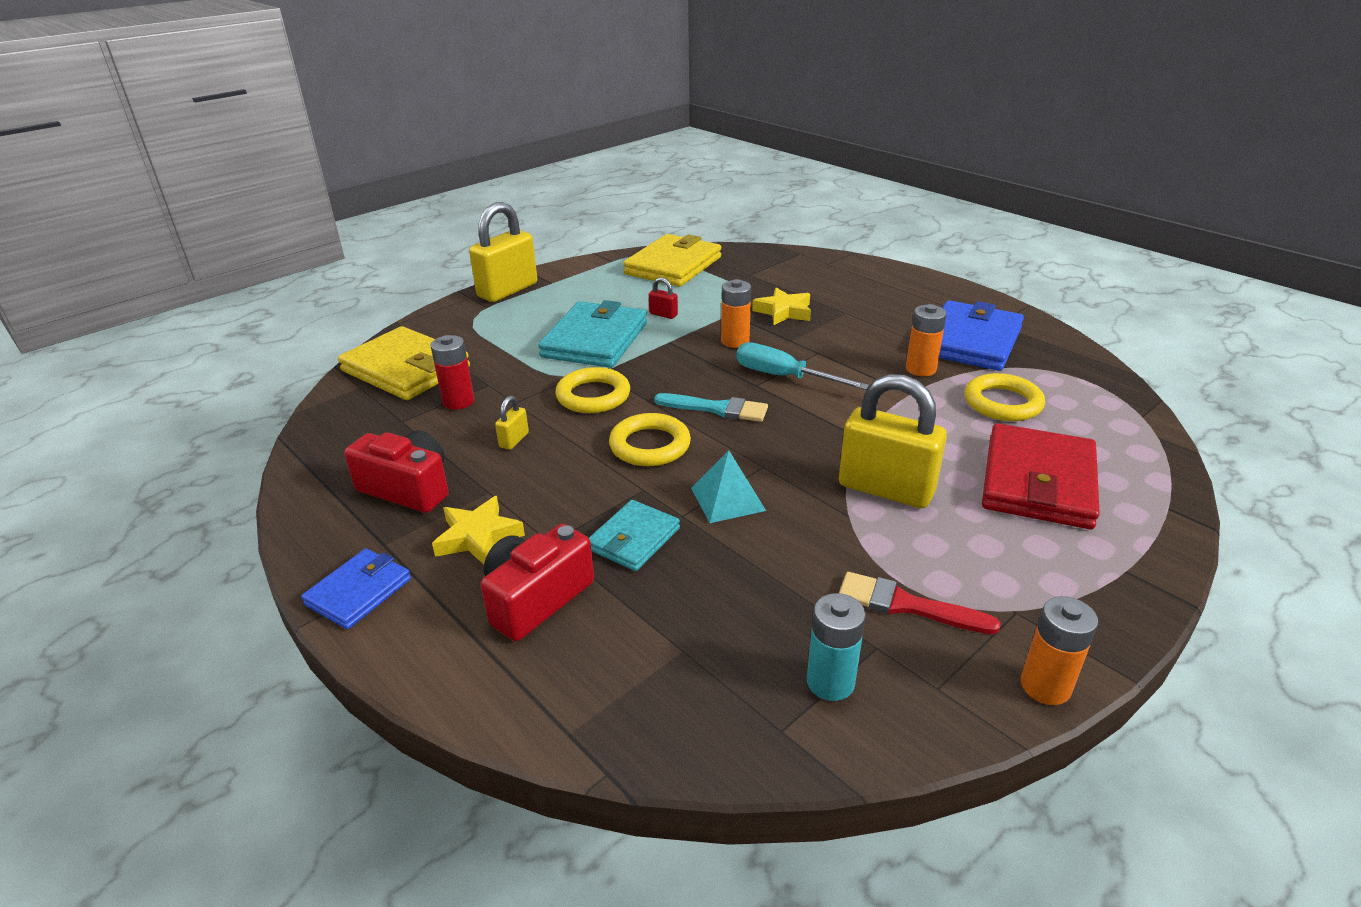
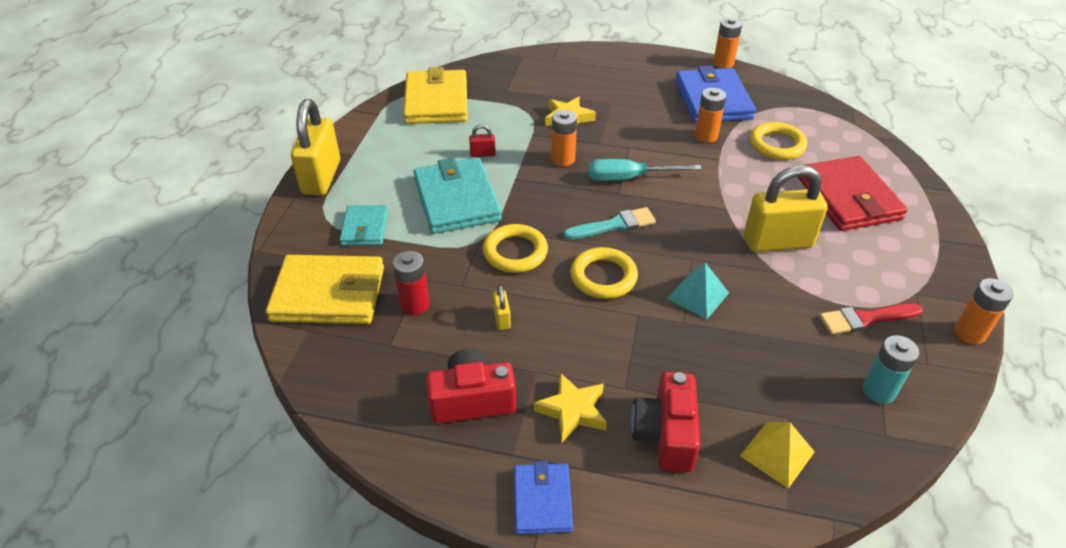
camera: 35 degrees left, 10 degrees up
(626, 677) = (777, 454): none -> yellow pyramid
(634, 539) = (675, 356): turquoise wallet -> turquoise wallet (365, 228)
(1027, 313) = (723, 63): none -> orange battery

